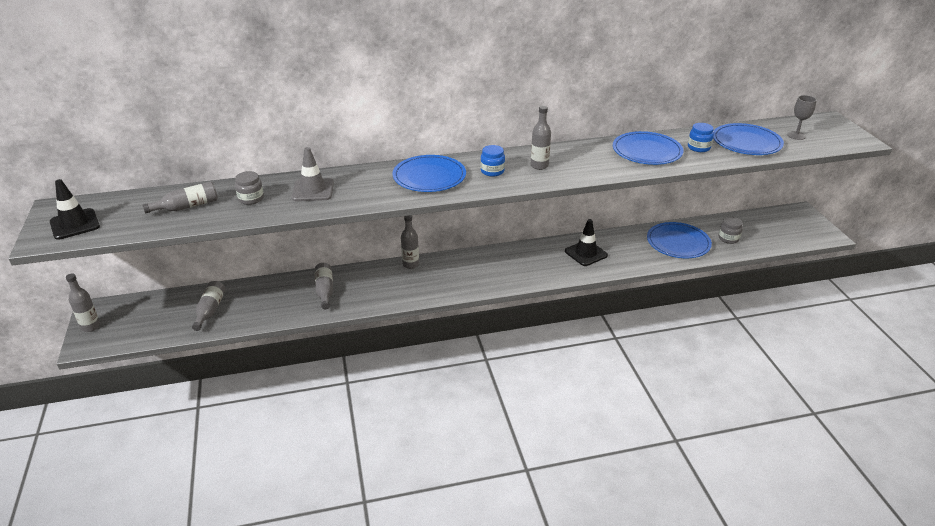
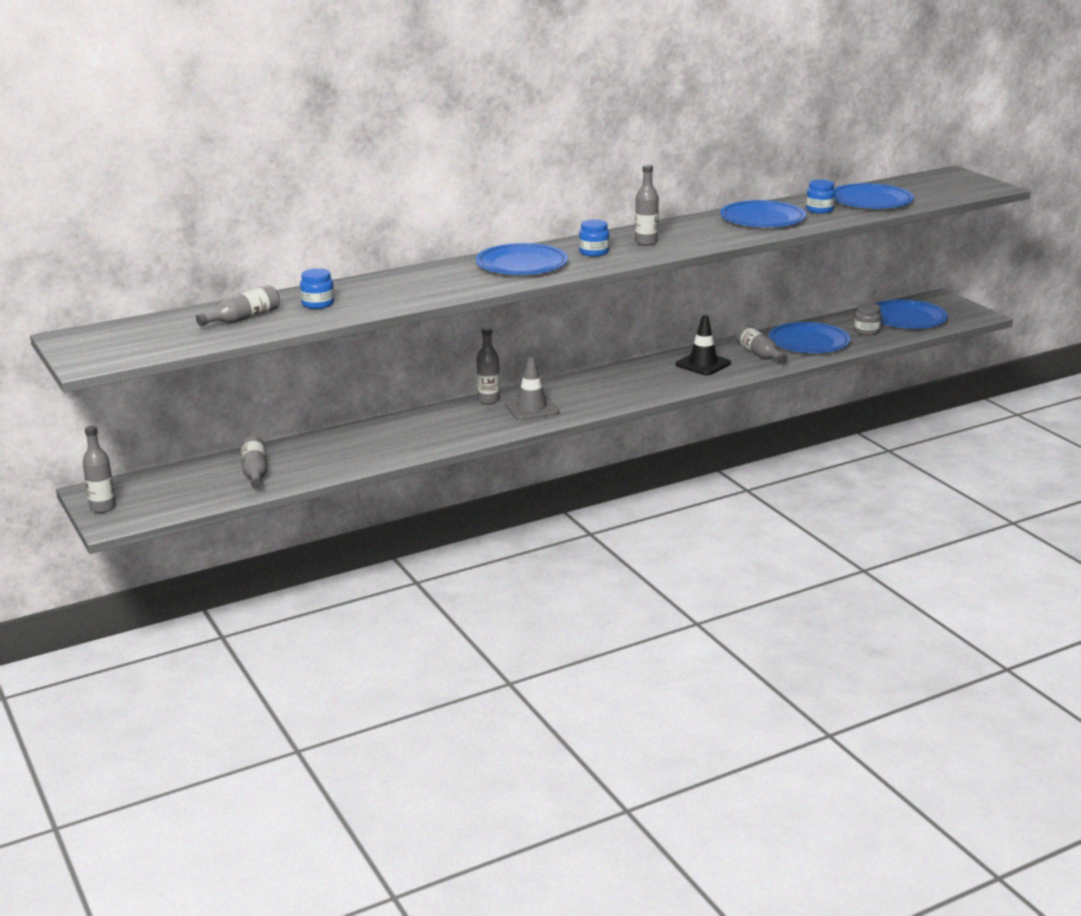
camera: 15 degrees left, 10 degrees down
(75, 224) = (113, 347): black traffic cone -> none
(251, 199) = (318, 304): grey jar -> blue jar
(313, 190) = (389, 289): grey traffic cone -> grey traffic cone (531, 408)
(325, 291) = (394, 437): grey bottle -> grey bottle (759, 354)
(766, 229) = (907, 318): none -> blue plate
(796, 135) = (923, 190): grey goblet -> none

